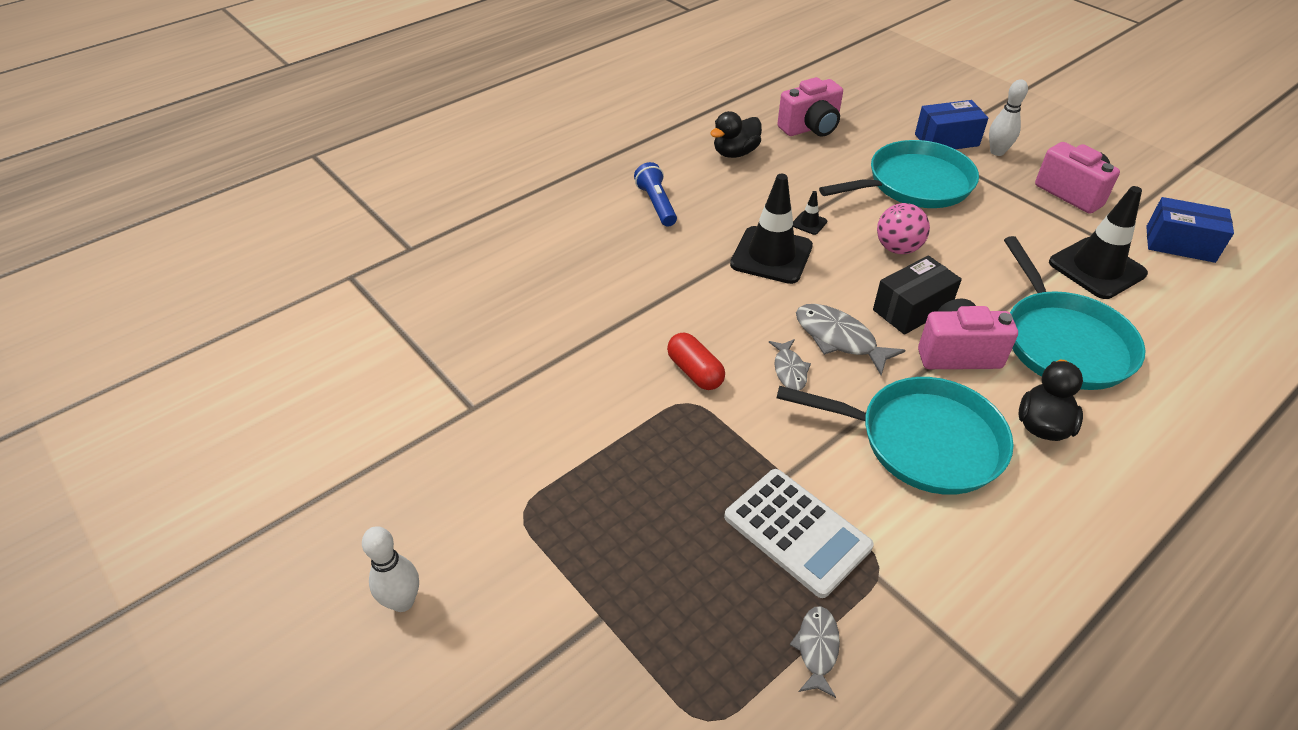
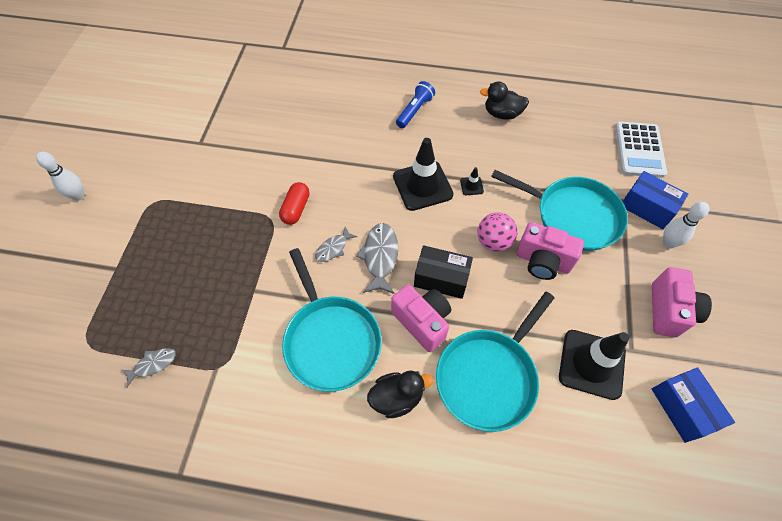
camera: 50 degrees right, 15 degrees up
(797, 532) = (219, 316): white calculator -> white calculator (639, 150)
(810, 128) = (571, 132): pink camera -> pink camera (542, 261)

